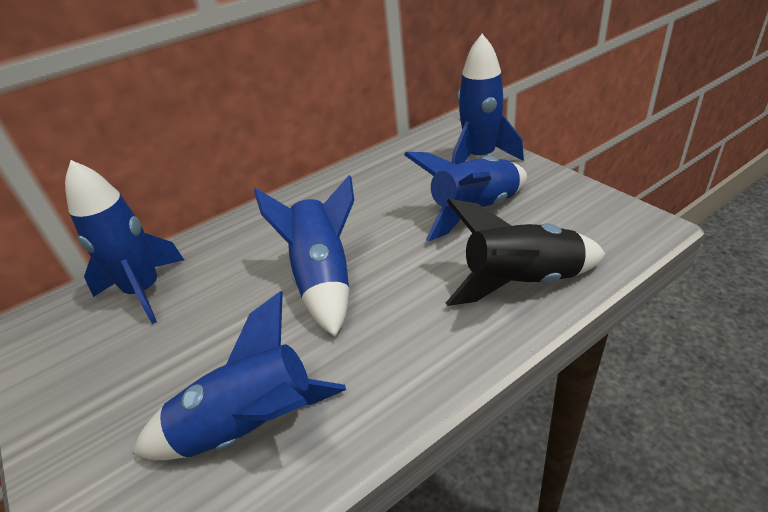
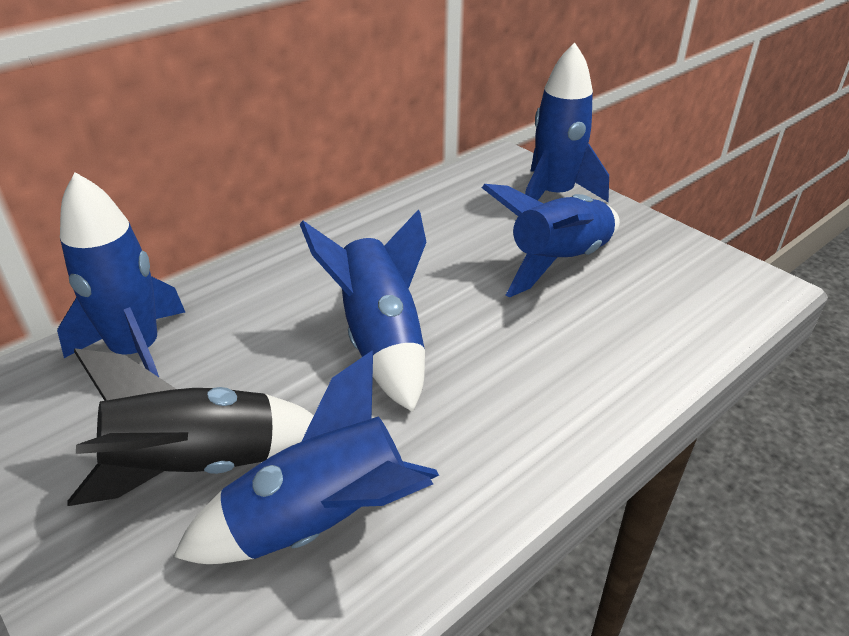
camera: 10 degrees left, 0 degrees up
(522, 282) = (629, 349): black rocket -> black rocket (198, 466)

